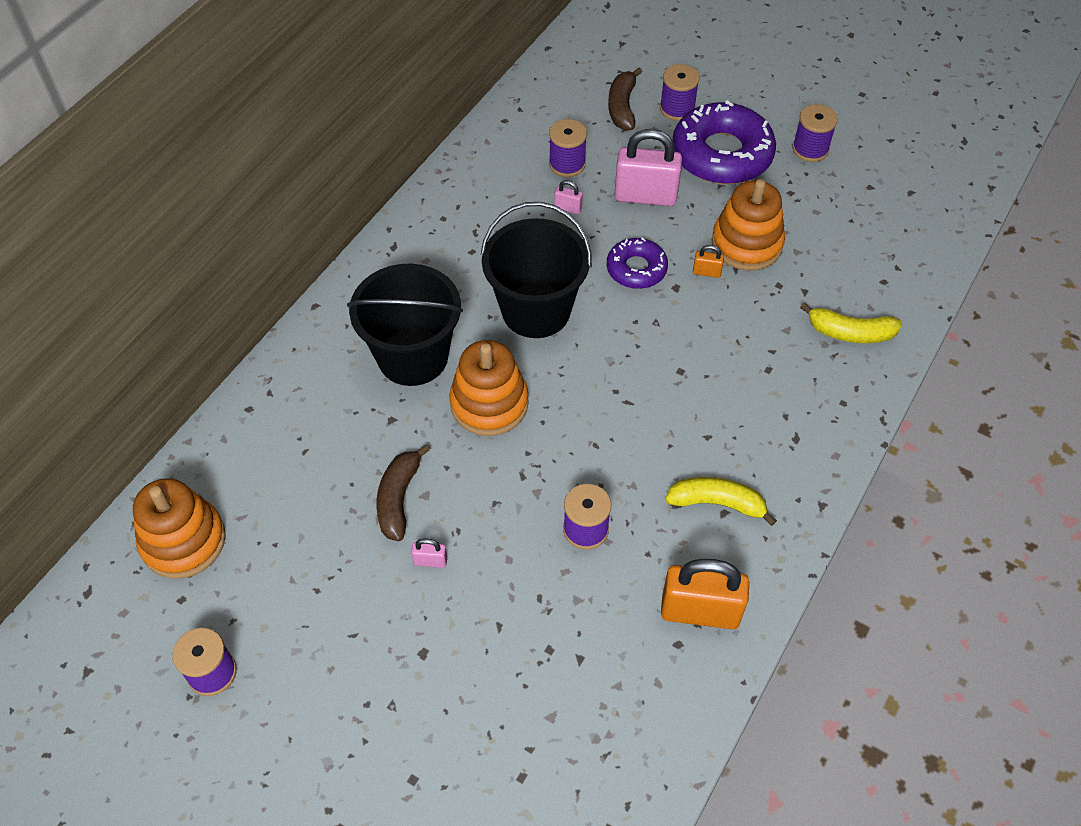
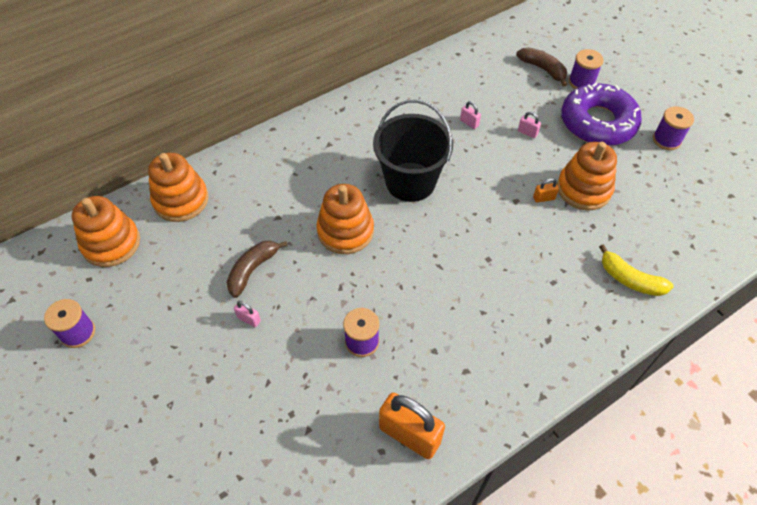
camera: 25 degrees right, 0 degrees up
(246, 447) = (181, 200): none -> orange stacking toy
(413, 357) = (314, 182): black bucket -> none
(567, 164) = (484, 94): purple spool -> none
(622, 107) = (543, 69): brown banana -> brown banana turned 105 degrees clockwise
(636, 269) = (494, 178): purple donut -> none
(645, 196) = (527, 133): pink padlock -> pink padlock, size x0.43
(706, 272) = (543, 198): orange padlock -> orange padlock turned 45 degrees counterclockwise
(717, 503) = (464, 362): yellow banana -> none

